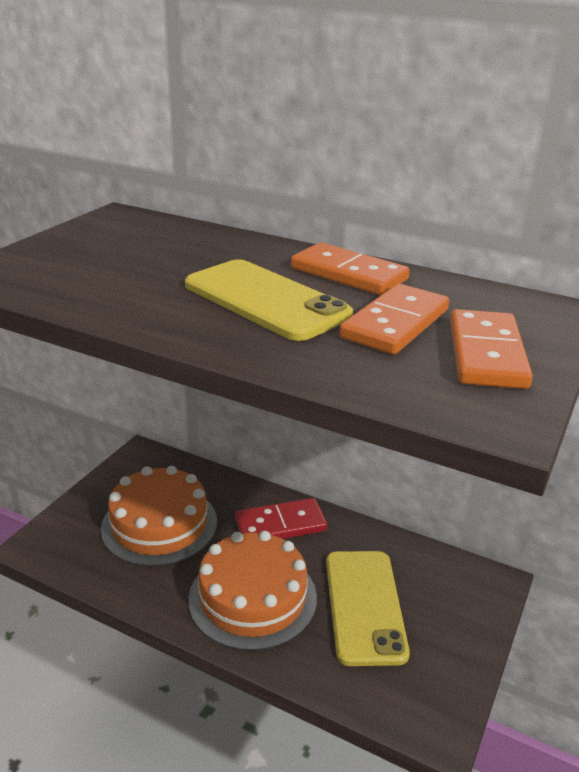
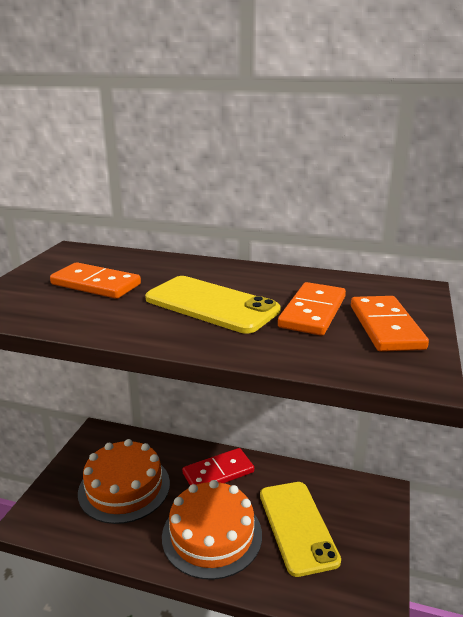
camera: 10 degrees left, 5 degrees down
(348, 274) = (263, 278): orange domino -> orange domino (95, 284)

